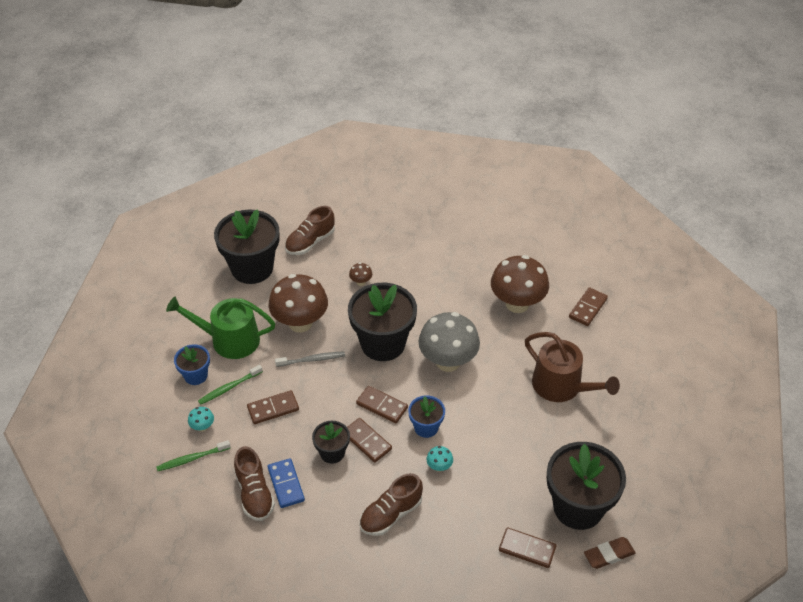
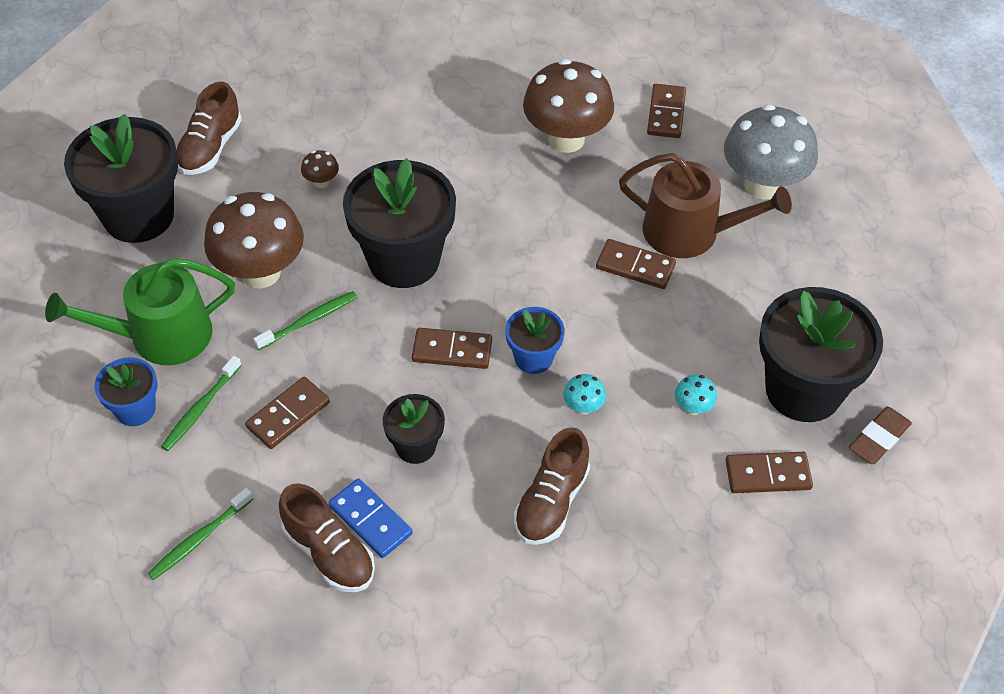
camera: 25 degrees left, 5 degrees up
(202, 427) = (190, 484): turquoise mushroom -> turquoise mushroom (693, 407)
(312, 360) = (309, 321): grey toothbrush -> green toothbrush
(367, 441) = (458, 410): brown domino -> brown domino (635, 266)
(448, 361) = (513, 253): grey mushroom -> grey mushroom (762, 185)

